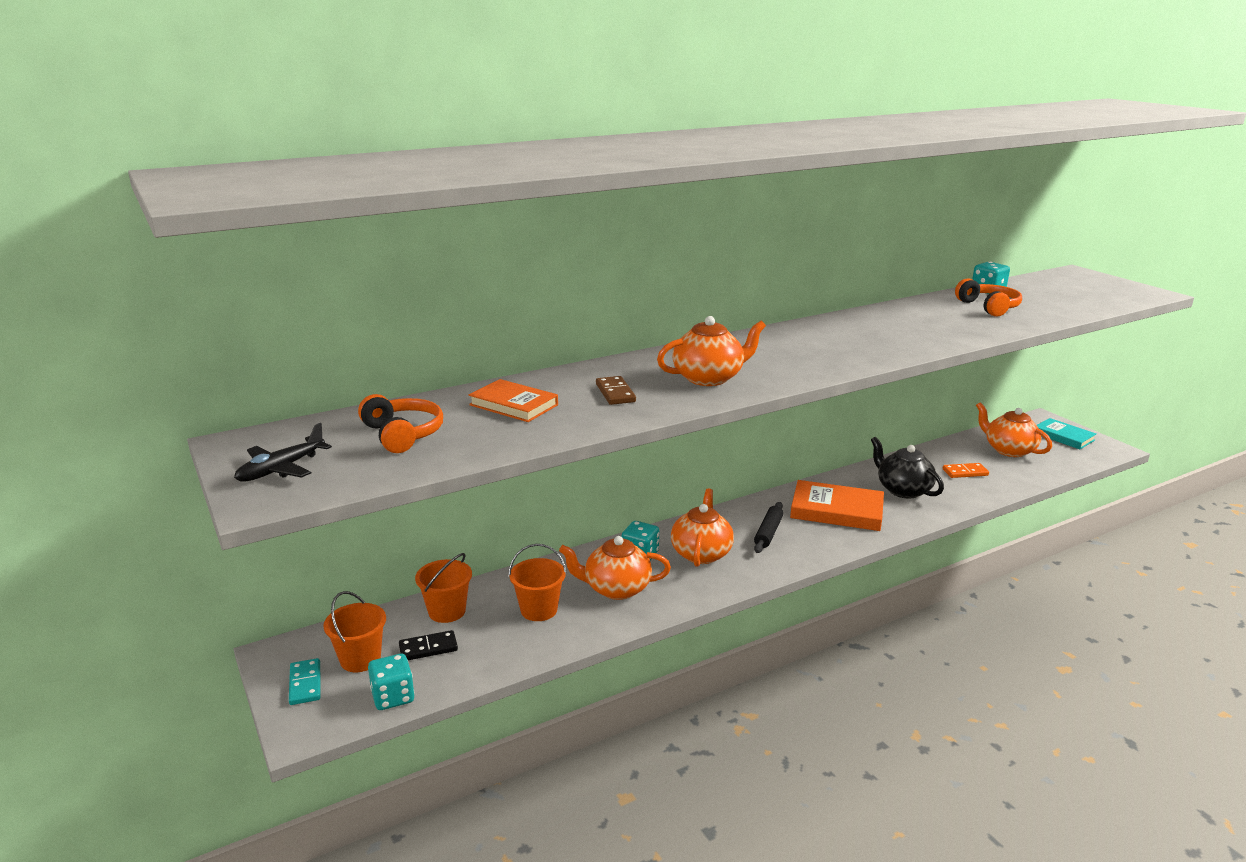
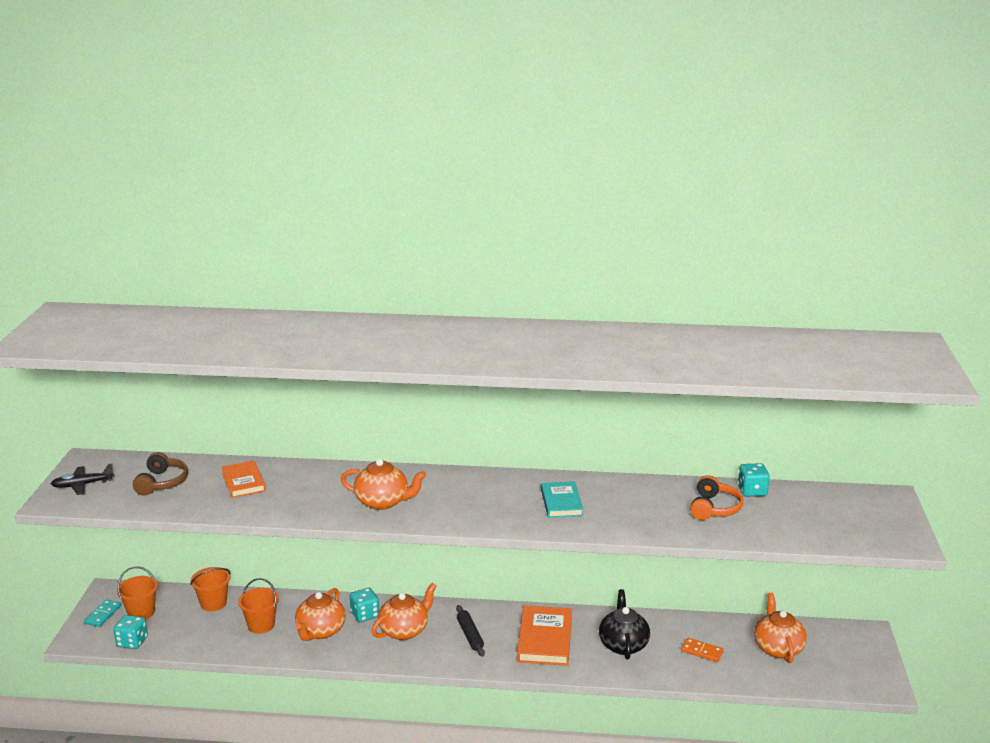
camera: 35 degrees right, 0 degrees up
(402, 434) = (162, 483): orange headphones -> brown headphones
(428, 648) = (179, 622): black domino -> none
(615, 393) = (310, 493): brown domino -> none
(616, 589) = (320, 631): orange teapot -> orange teapot turned 105 degrees counterclockwise
(768, 533) = (469, 635): black rolling pin -> black rolling pin turned 75 degrees counterclockwise
(836, 510) = (545, 639): orange book -> orange book turned 45 degrees clockwise
(1063, 436) = (856, 657): turquoise book -> turquoise book (561, 503)

